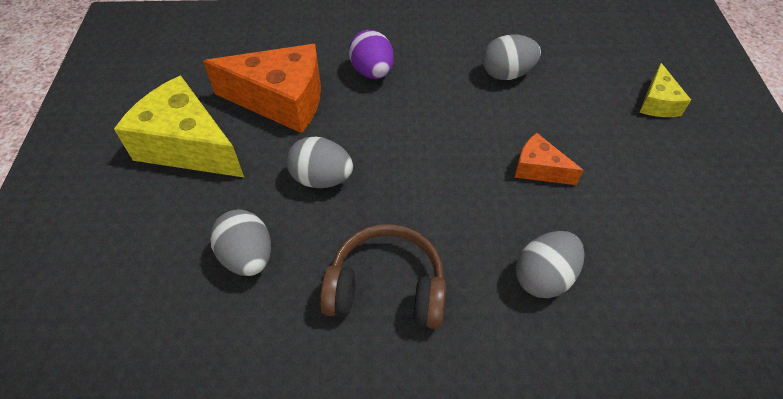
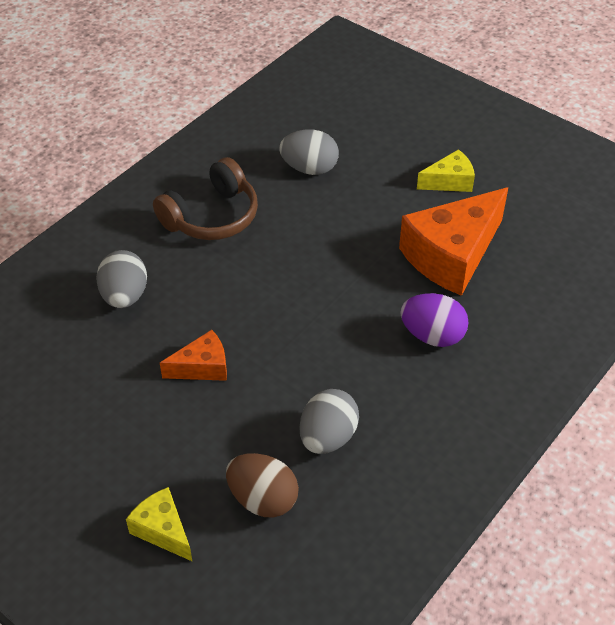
camera: 130 degrees right, 5 degrees down
(187, 146) = (449, 181): yellow cheese -> yellow cheese, size x0.51
(321, 178) = (337, 234): grey egg -> none
(580, 75) = (263, 499): none -> brown egg

